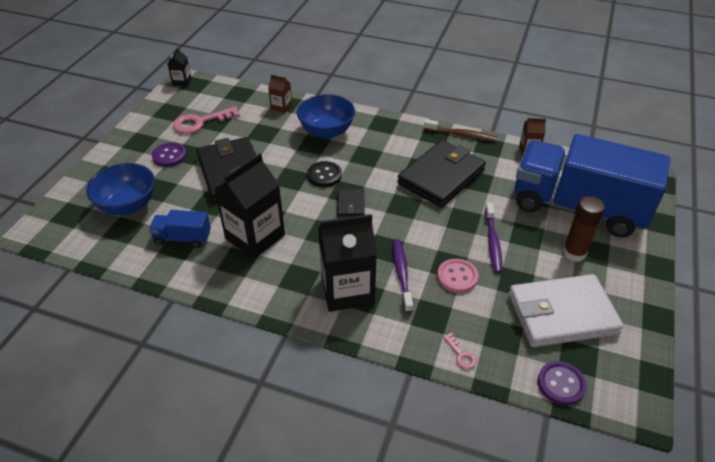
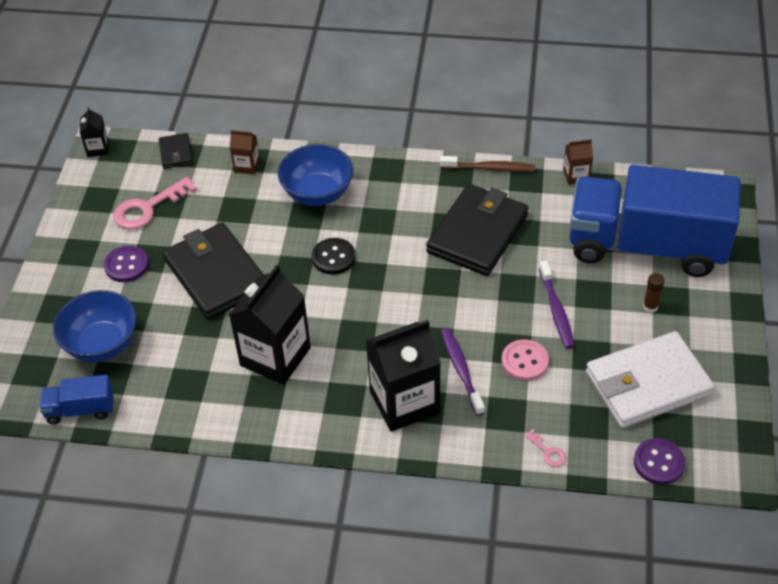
camera: 10 degrees left, 5 degrees up
(182, 238) = (188, 374): blue truck -> blue truck (80, 409)
(350, 205) = (377, 292): black wallet -> black wallet (176, 153)
(574, 253) = (650, 306): brown glue stick -> brown glue stick, size x0.56

